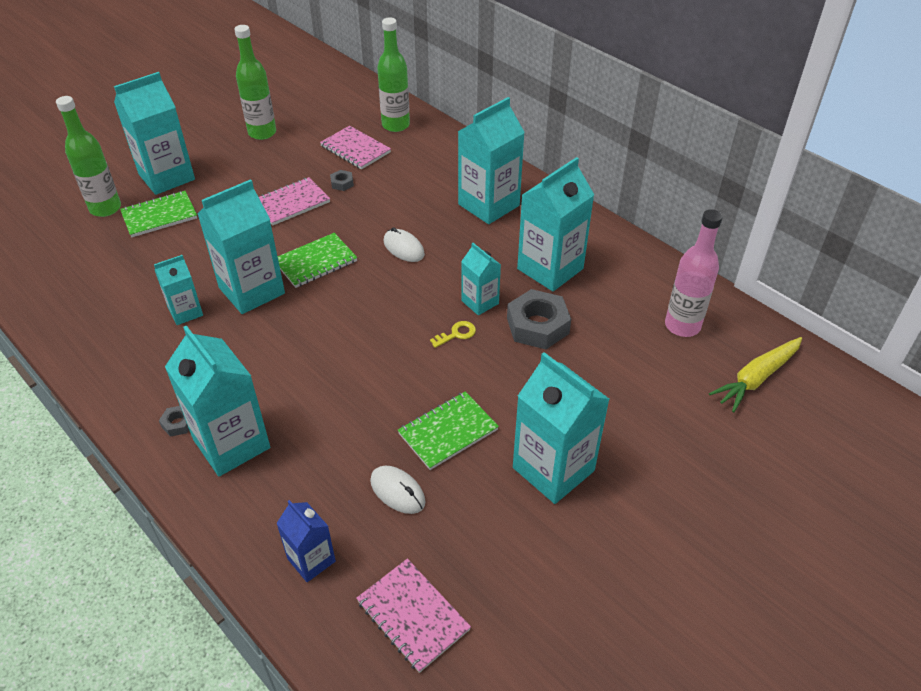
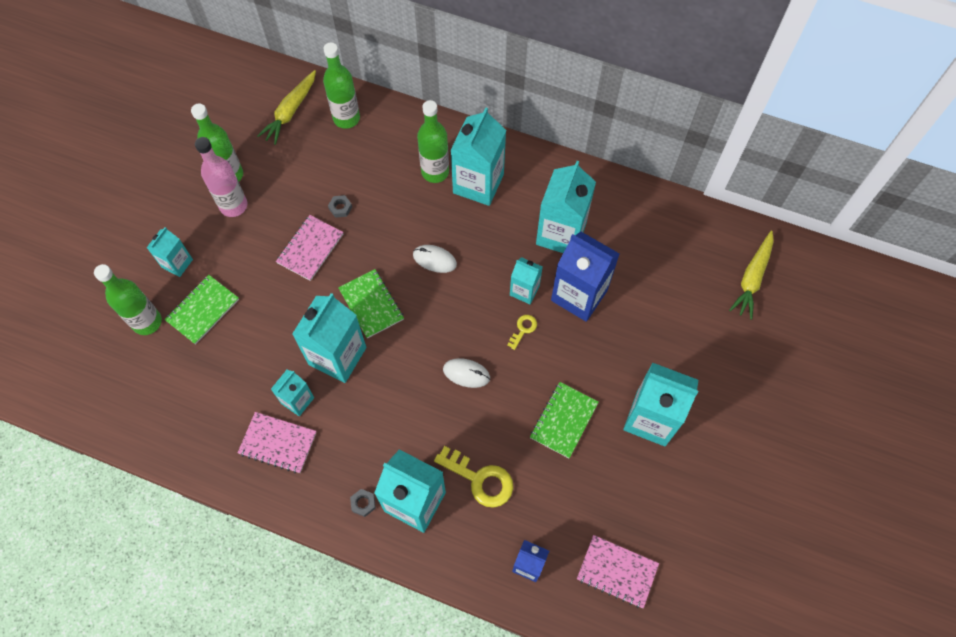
camera: 25 degrees left, 20 degrees up
(166, 177) = (177, 263): turquoise carton -> turquoise carton, size x0.55
(316, 262) = (371, 304): green notebook -> green notebook turned 60 degrees counterclockwise
(316, 451) = (480, 479): none -> yellow key
(349, 107) = (290, 112): none -> yellow carrot
(355, 149) = (328, 162): pink notebook -> pink notebook (278, 443)
(397, 491) = (556, 485): white mouse -> white mouse (466, 373)
(451, 184) = (435, 172): none -> green bottle
(537, 326) = (579, 295): grey nut -> blue carton
(682, 326) = (682, 250): pink bottle -> pink bottle (233, 205)

